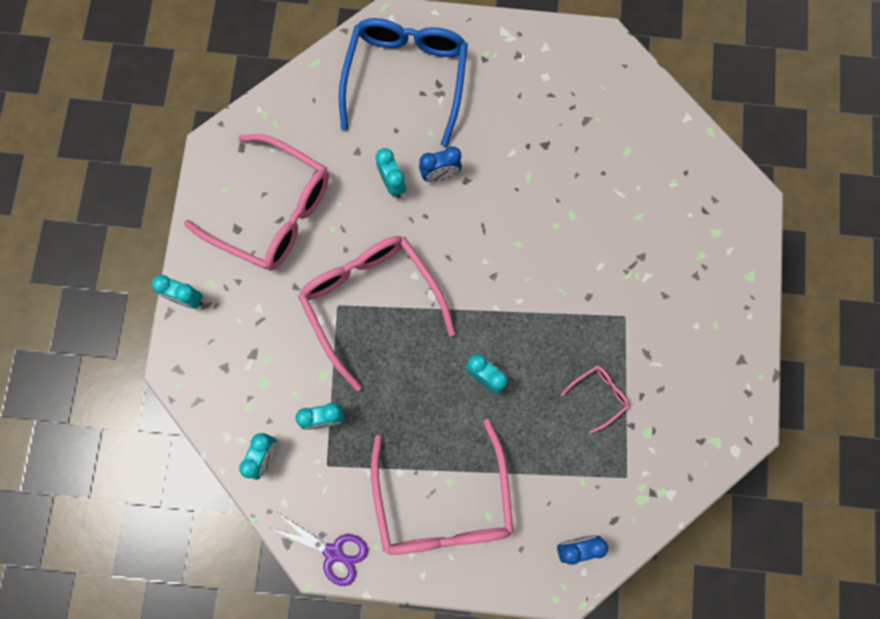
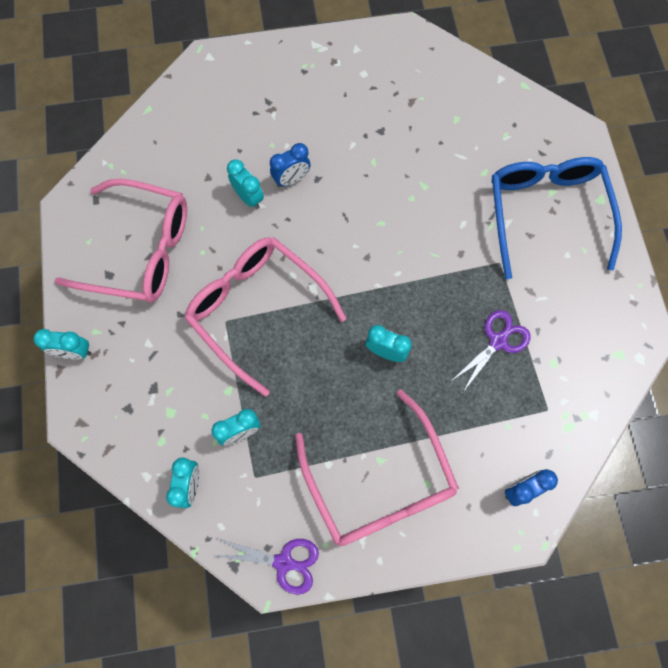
camera: 15 degrees left, 5 degrees down
(406, 78) = (236, 104): blue glasses -> blue glasses (546, 214)
(598, 396) = (498, 341): pink glasses -> purple scissors

